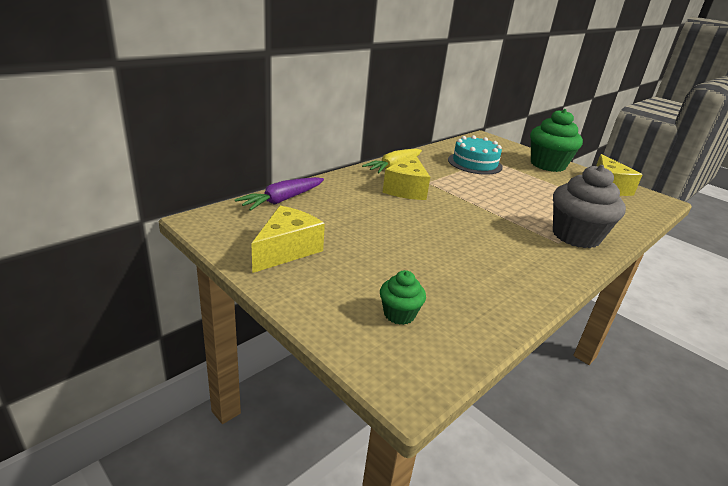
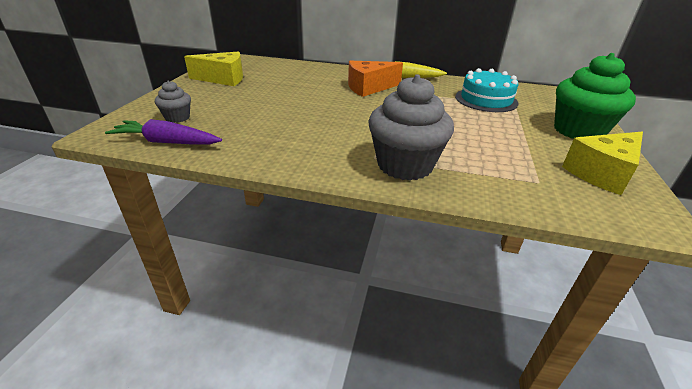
camera: 60 degrees right, 5 degrees up
(282, 200) = (285, 65): purple carrot -> purple carrot (167, 142)
(399, 314) = (177, 118): green cupcake -> grey cupcake
(406, 189) = (369, 88): yellow cheese -> orange cheese

